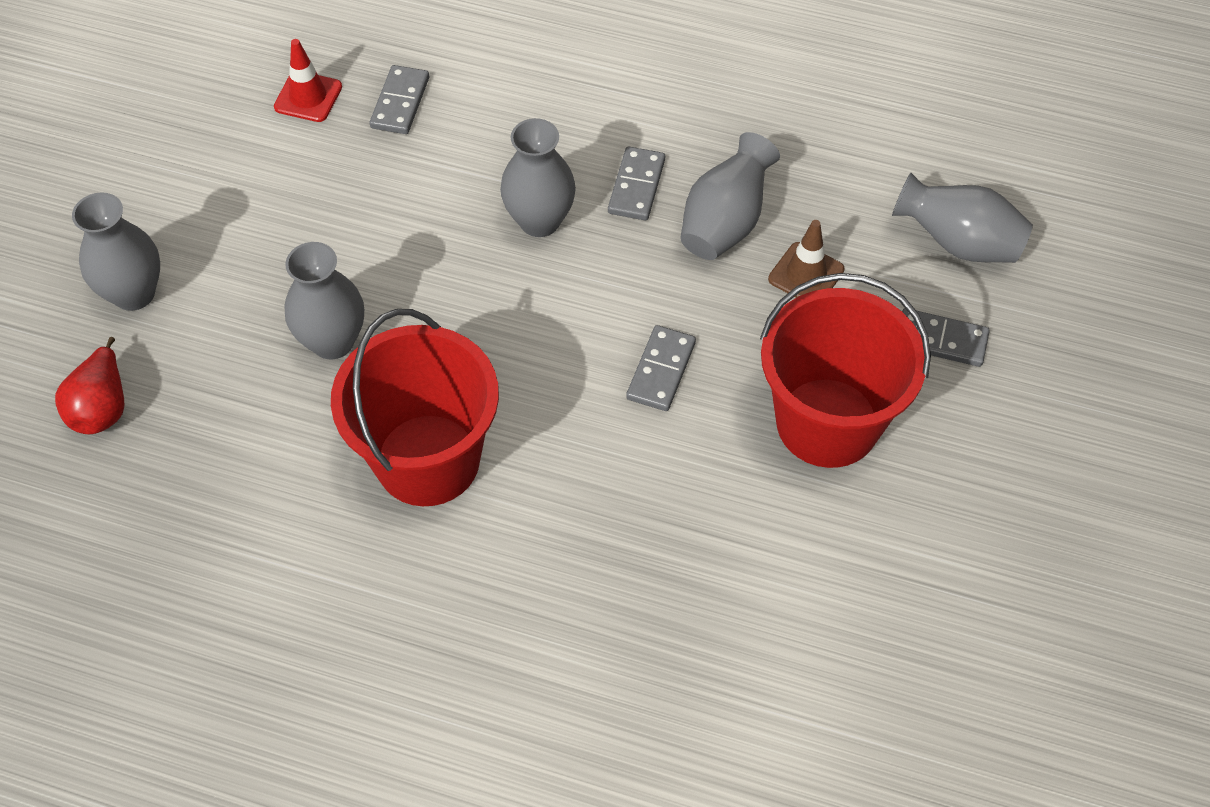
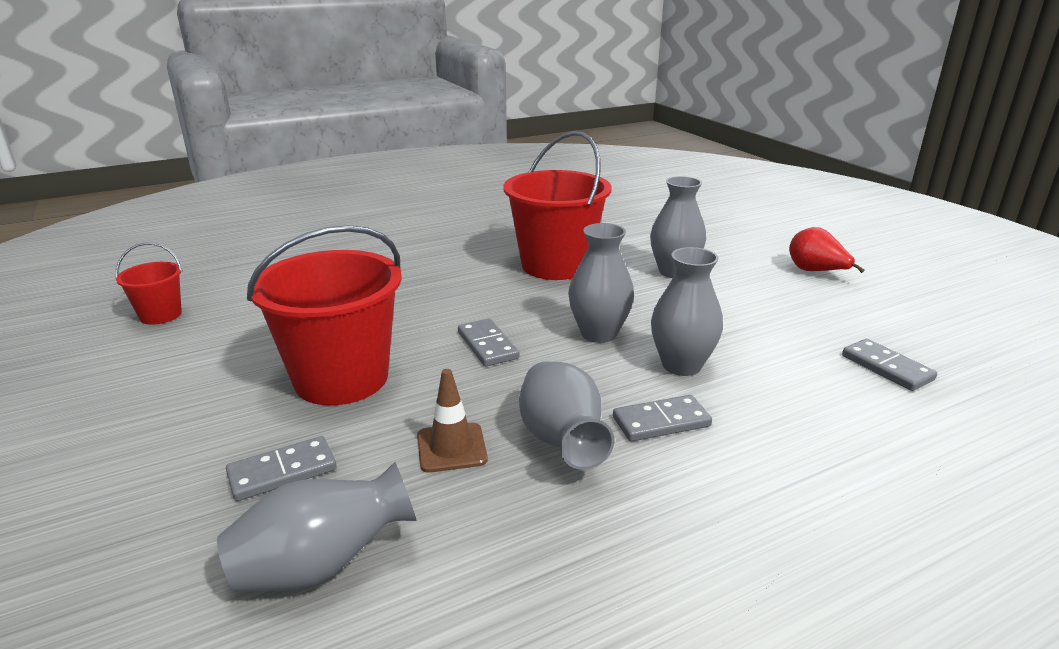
camera: 135 degrees right, 30 degrees down
(102, 408) = (710, 220): red pear -> red pear (815, 272)
(134, 293) = (783, 243): grey vase -> grey vase (598, 334)
(308, 97) = (927, 338): red traffic cone -> none
(636, 186) = (661, 422): grey domino -> grey domino turned 75 degrees counterclockwise
(947, 709) = (160, 315): none -> red bucket

